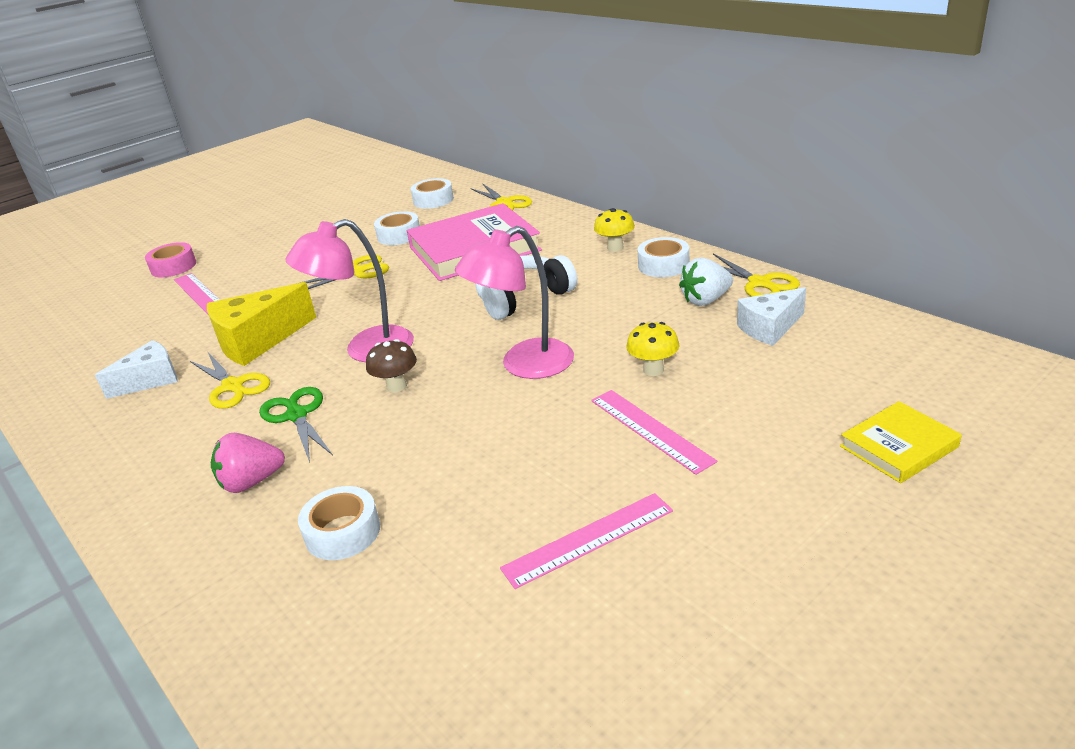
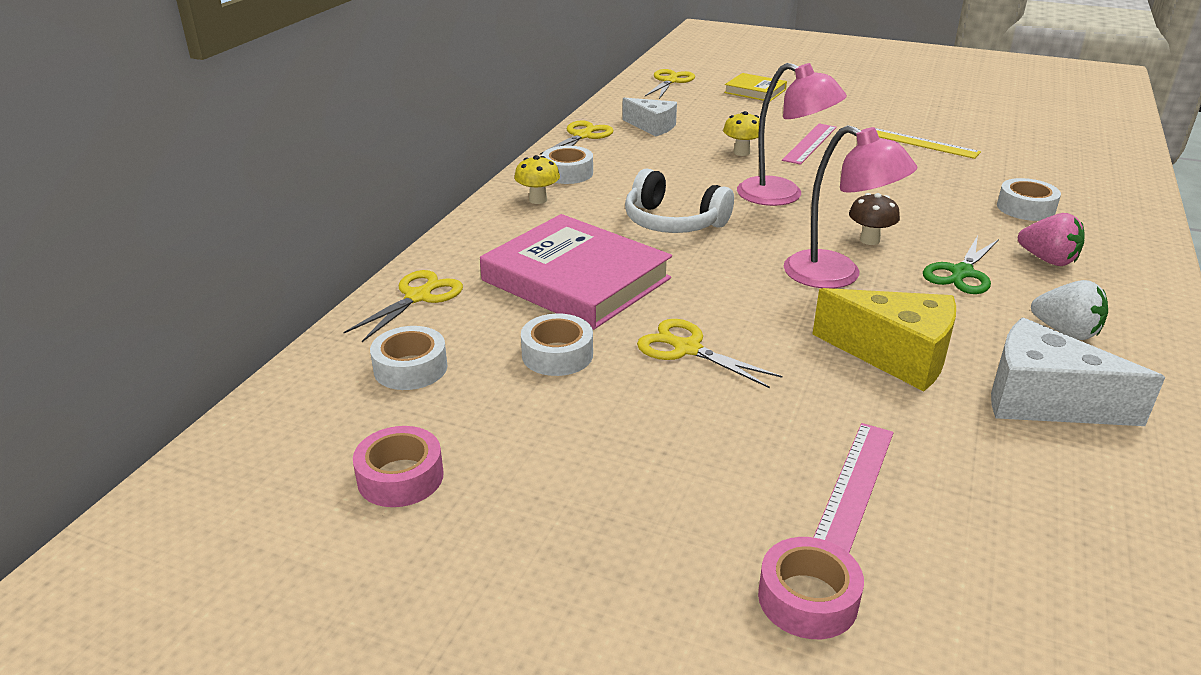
camera: 120 degrees left, 0 degrees up
(151, 380) = (1043, 400): white cheese -> white cheese, size x1.53
(233, 386) = (976, 330): yellow scissors -> yellow scissors (670, 81)
(355, 197) = (400, 477): none -> pink tape
(588, 539) = (922, 143): pink ruler -> yellow ruler
(706, 300) = (624, 150): white strawberry -> white strawberry (1065, 332)

